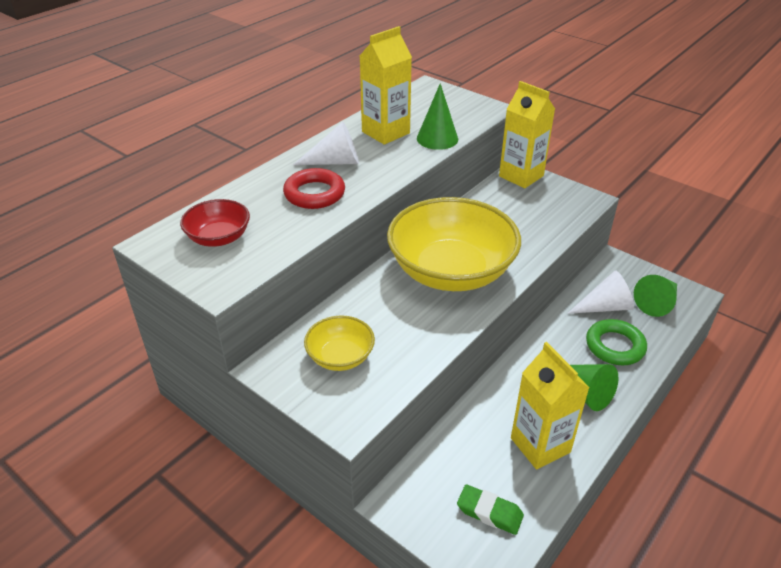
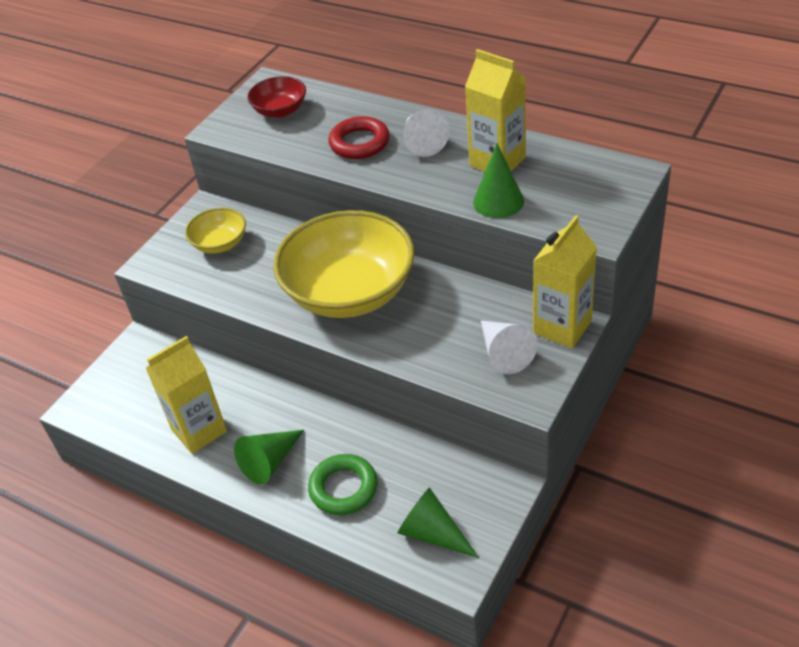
camera: 85 degrees right, 5 degrees up
(489, 512) = (128, 402): green eraser -> none
(604, 307) = (411, 477): white cone -> white cone (504, 353)

